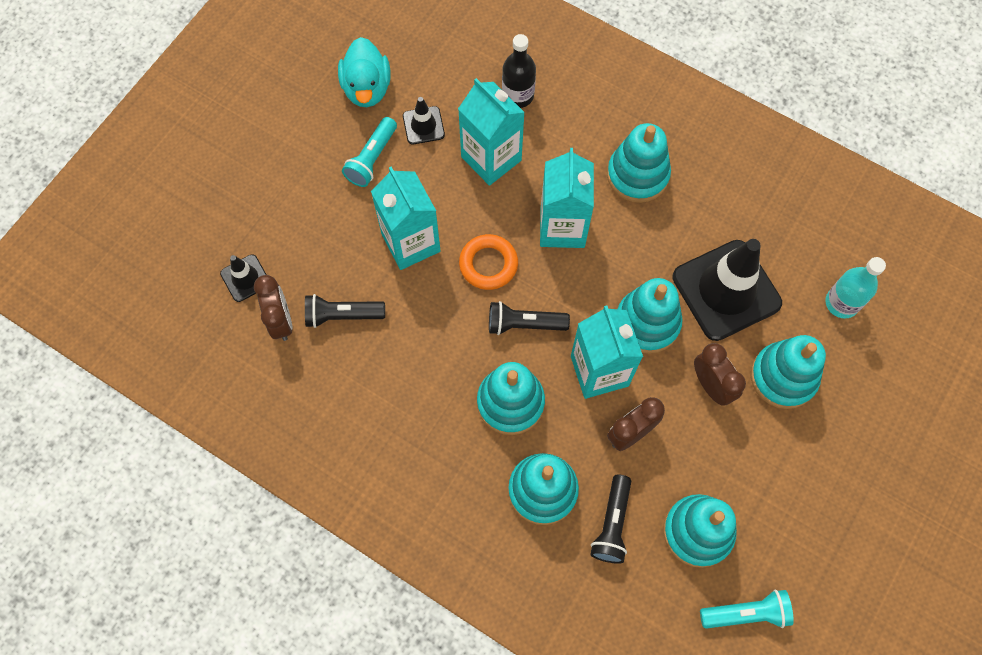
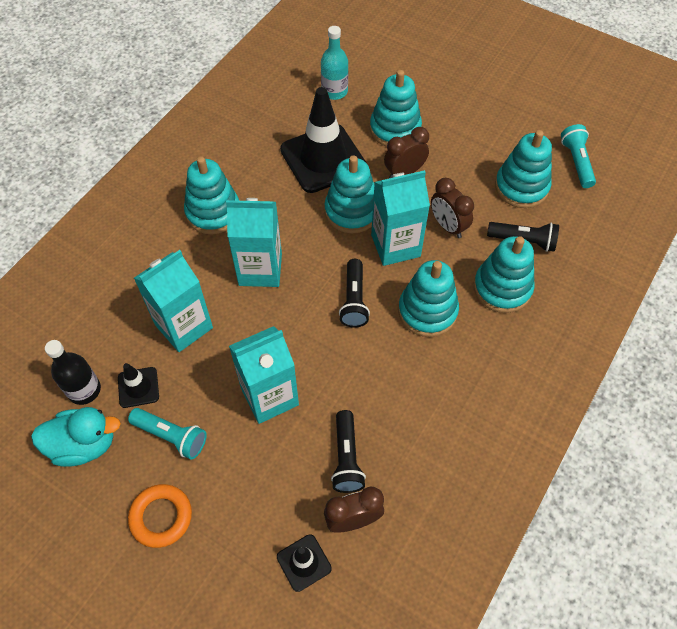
camera: 90 degrees left, 10 degrees down
(488, 264) = (295, 328): orange ring -> orange ring (161, 517)
(518, 95) = (116, 303): black bottle -> black bottle (84, 390)

